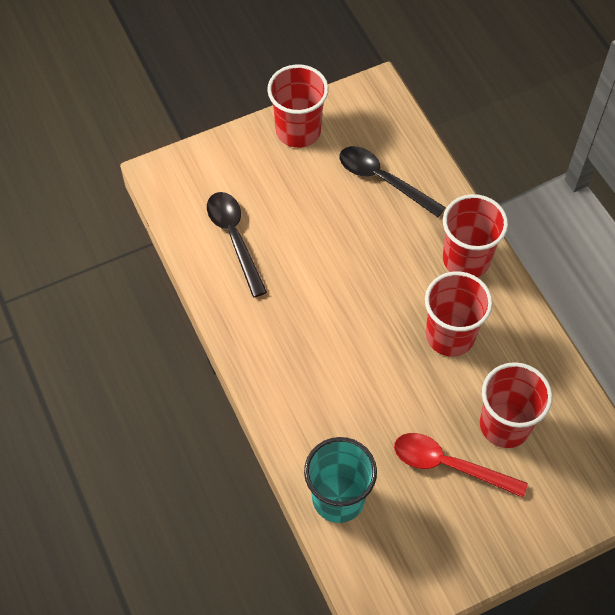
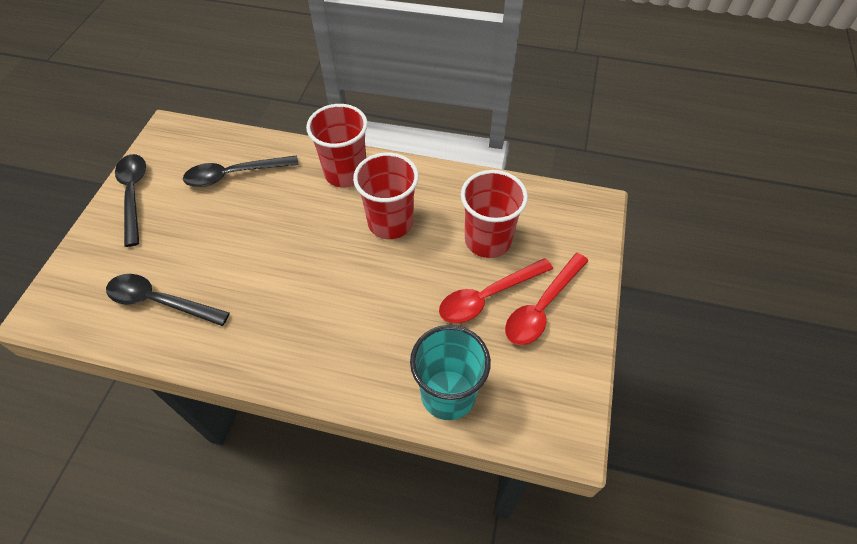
camera: 50 degrees left, 5 degrees down
(298, 131) = (133, 195): red cup -> black spoon
(478, 514) = (542, 307): none -> red spoon

